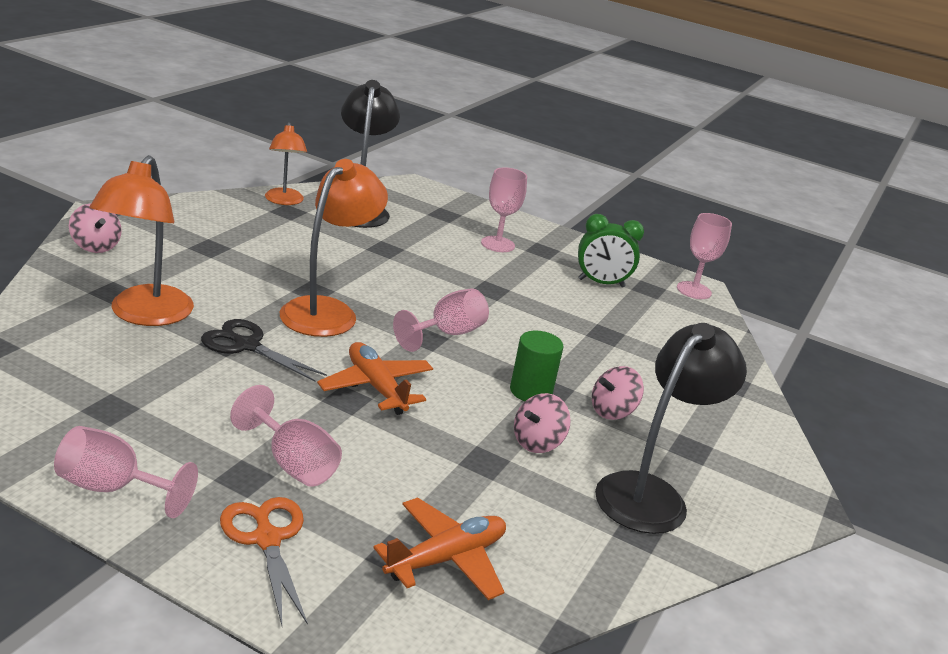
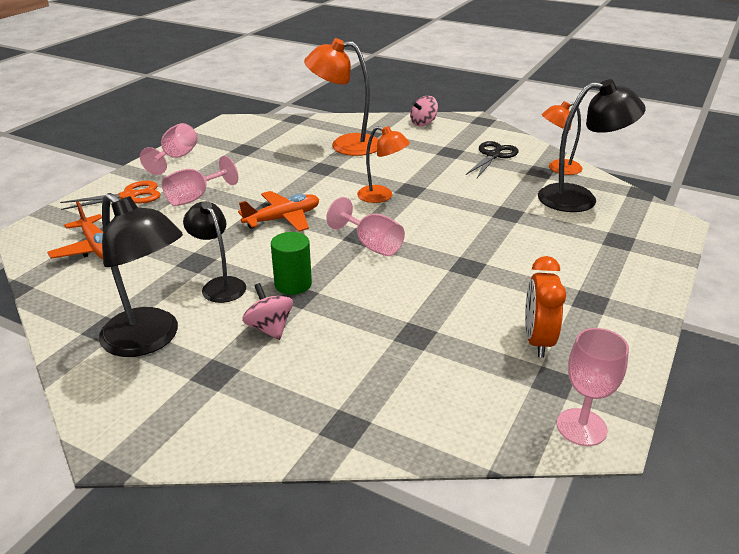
camera: 95 degrees right, 5 degrees up
(247, 346) = (321, 175): black scissors -> black scissors (493, 155)
(328, 311) = (382, 196): orange lamp -> orange lamp, size x0.62
(497, 244) = (576, 271): pink goblet -> none
(537, 442) = (219, 285): pink spinning top -> black lamp
(601, 283) = (537, 340): green clock -> orange clock

